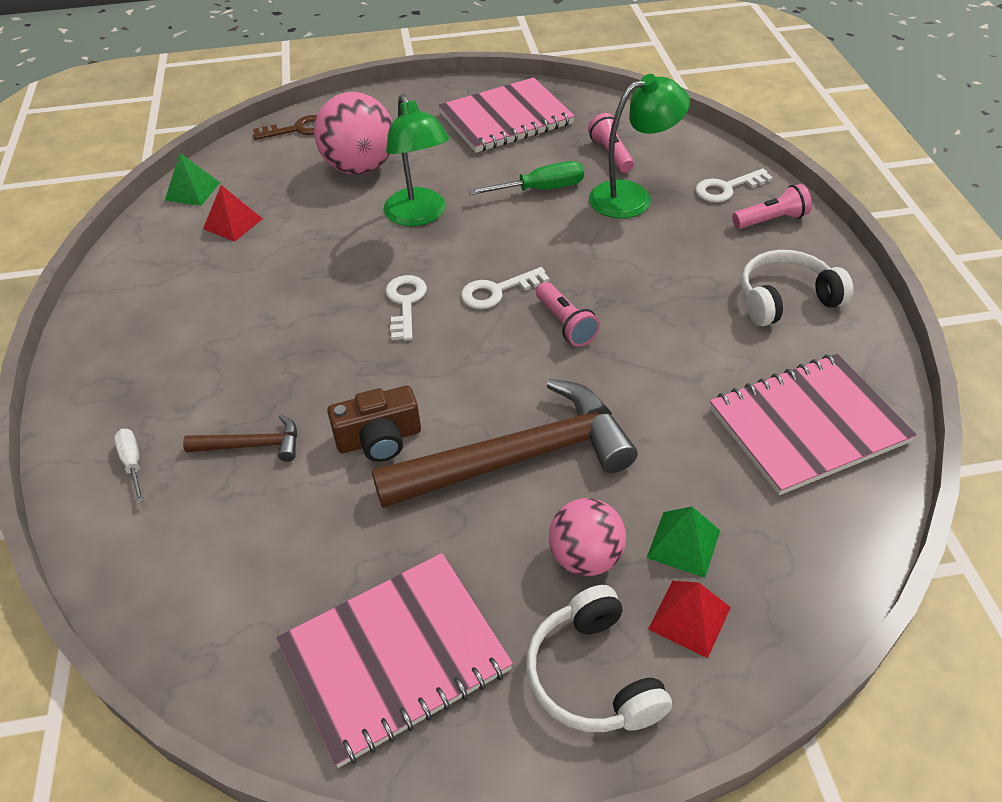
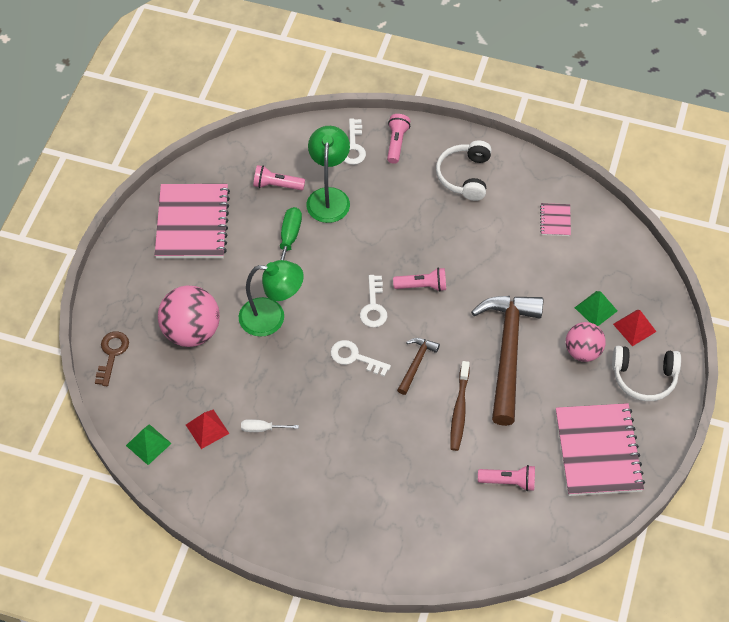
camera: 65 degrees left, 10 degrees up
(132, 463) = (409, 538): white screwdriver -> white screwdriver (262, 429)
(252, 445) = (429, 474): brown hammer -> brown hammer (416, 364)
(277, 548) = (508, 482): none -> pink flashlight
(379, 439) = (459, 410): brown camera -> brown toothbrush
(807, 425) = (555, 220): pink notebook -> pink notebook, size x0.43

